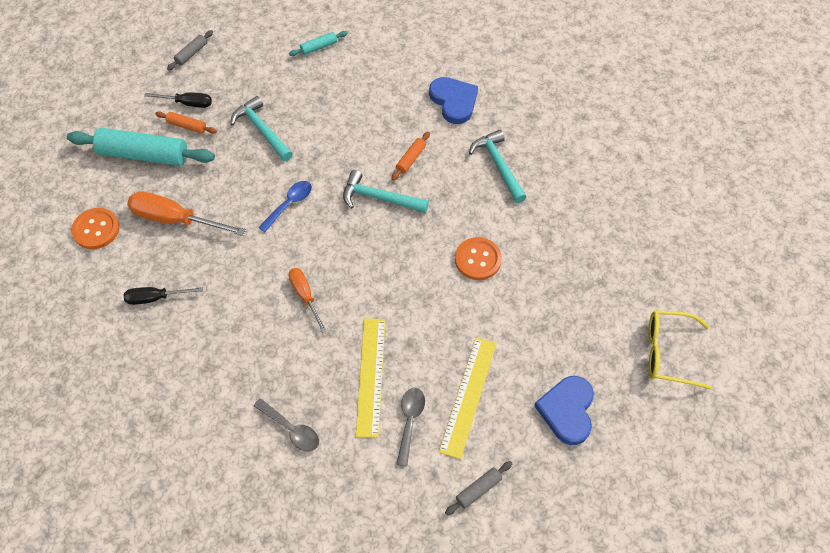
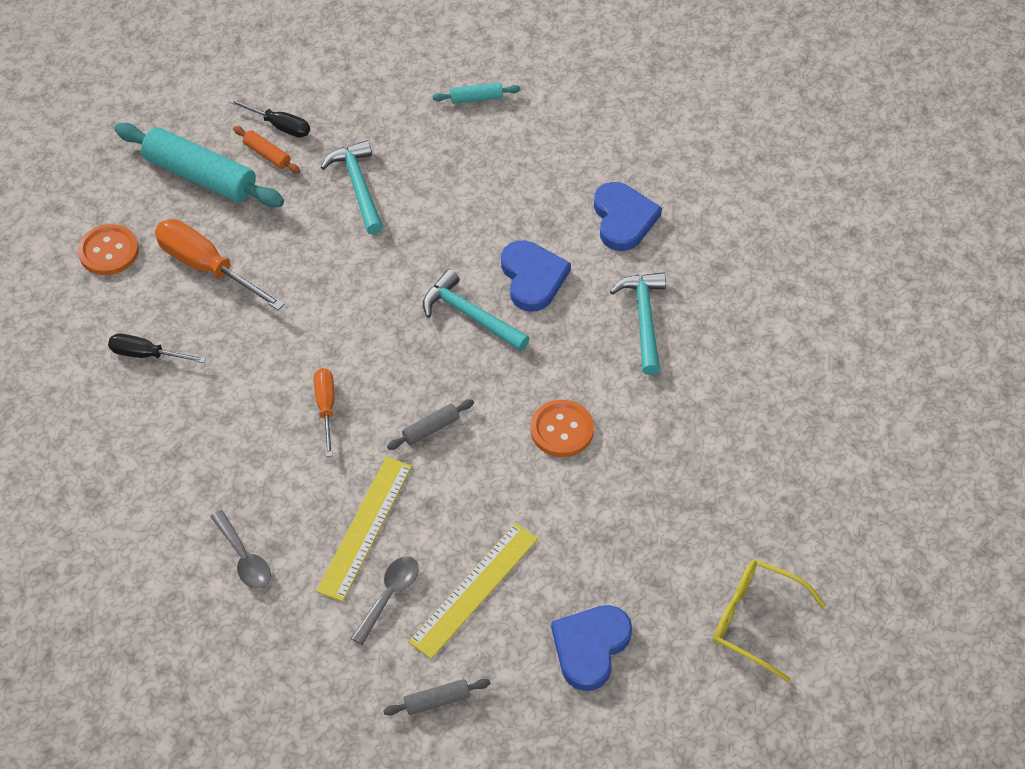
camera: 20 degrees right, 5 degrees down
(191, 54) = (309, 63): grey rolling pin -> grey rolling pin (431, 429)
(289, 204) = (353, 290): blue spoon -> none
(411, 159) = (532, 278): orange rolling pin -> blue heart

